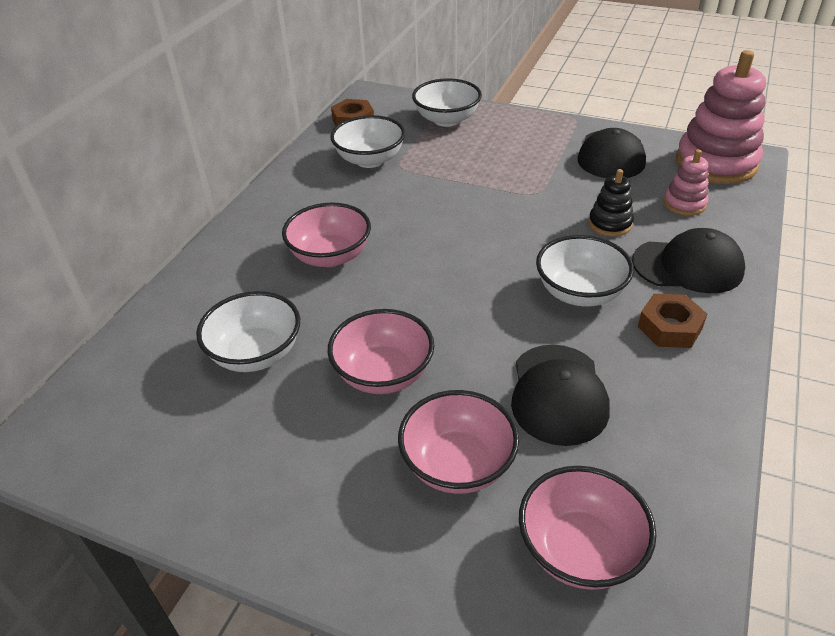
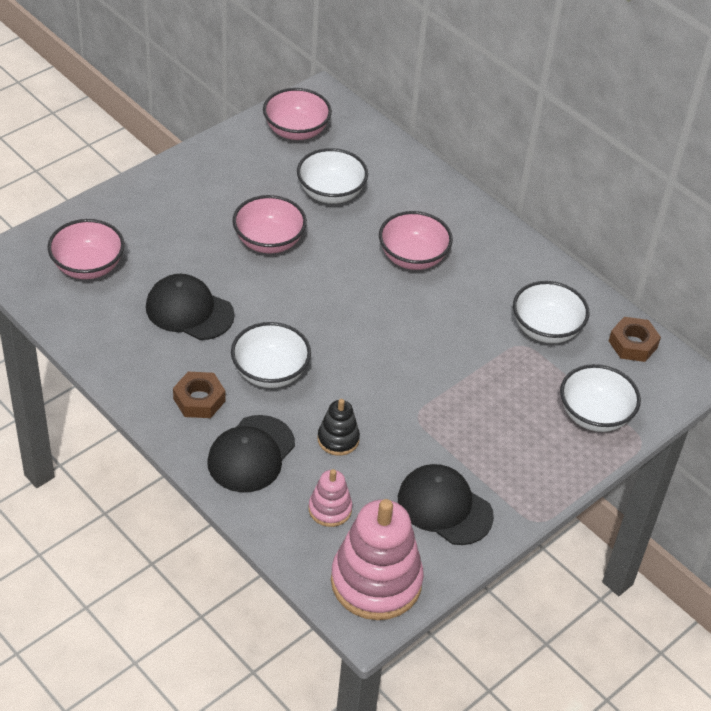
camera: 110 degrees right, 5 degrees up
(457, 464) = (176, 245): pink bowl -> pink bowl (296, 131)

